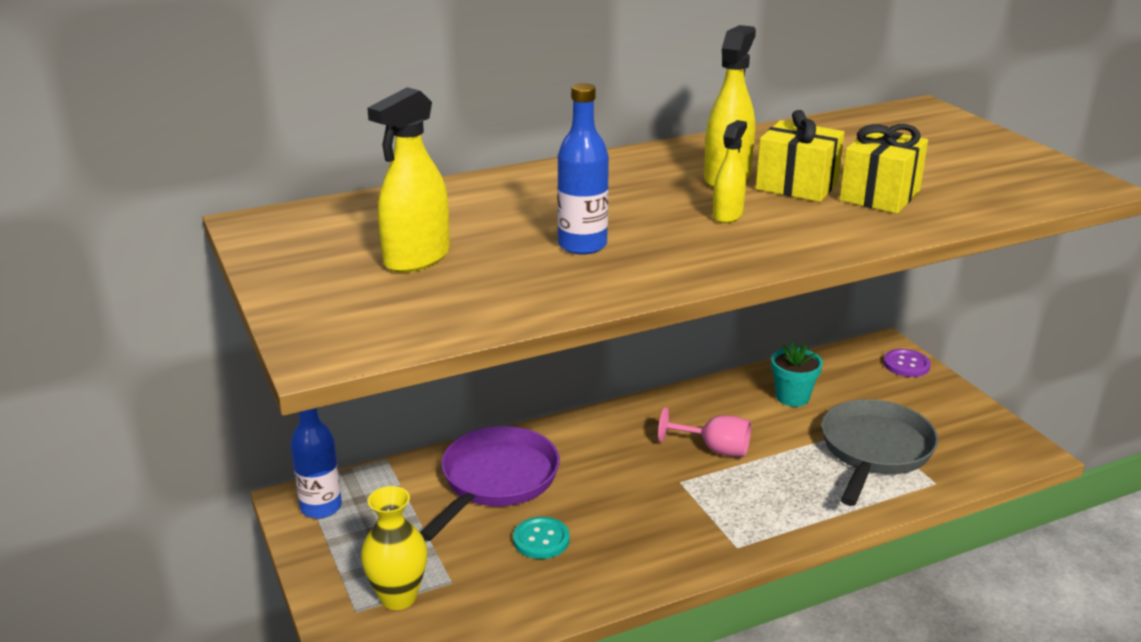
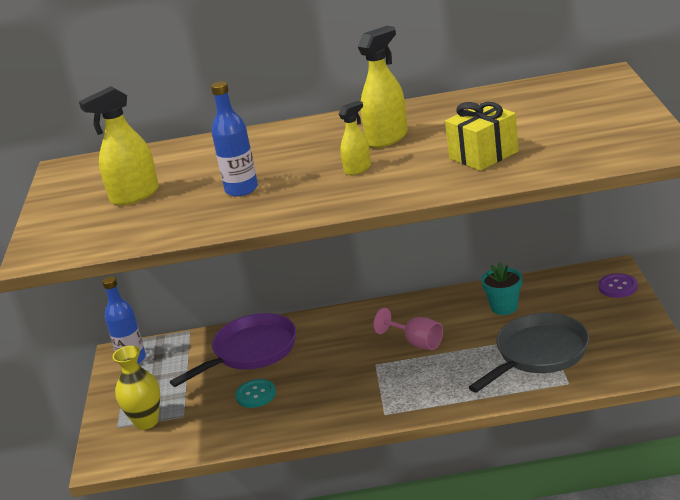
camera: 25 degrees right, 0 degrees up
(797, 185) = (431, 145): yellow gift -> none

